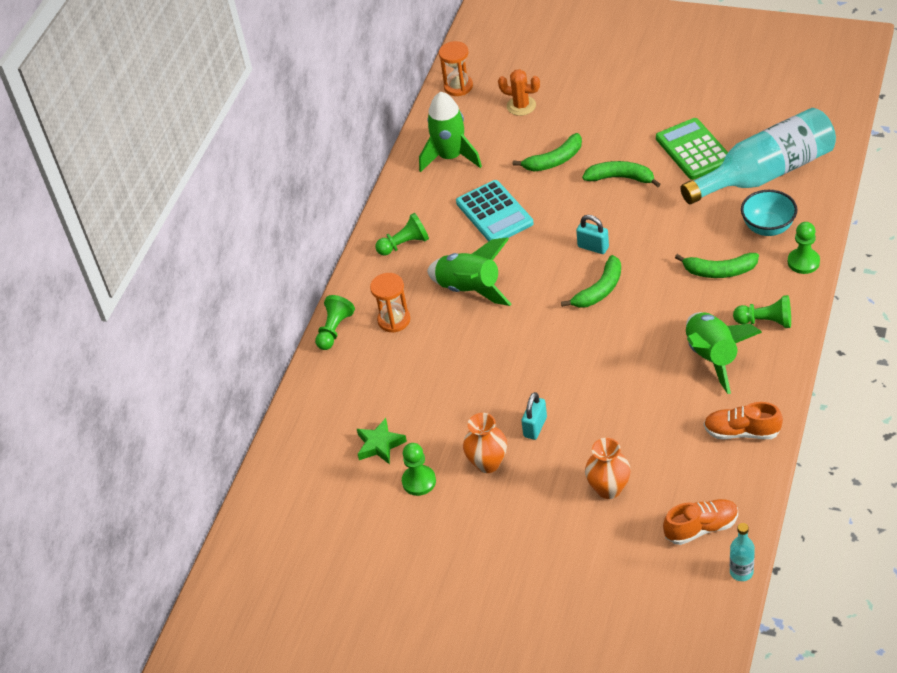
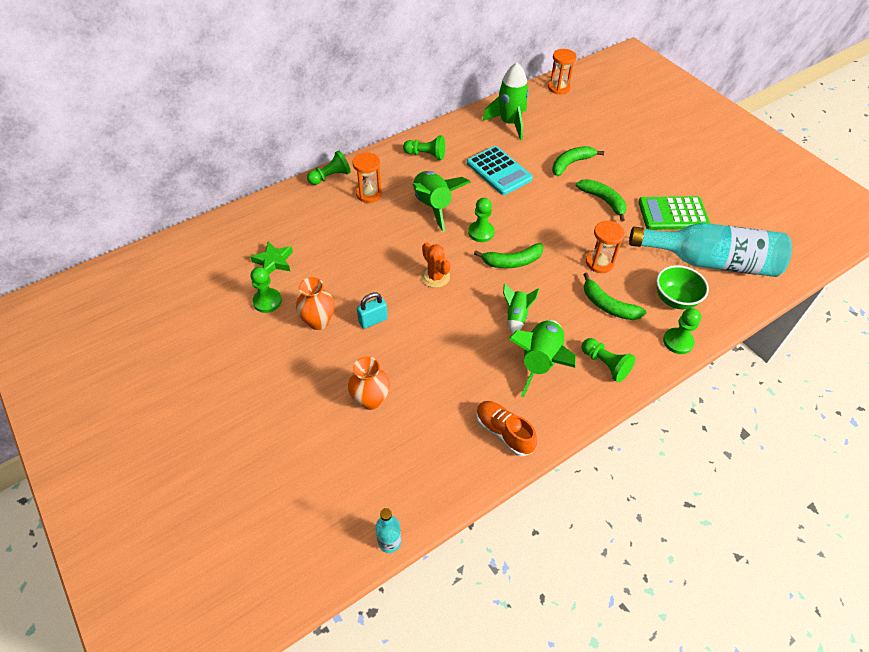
camera: 30 degrees right, 5 degrees up
(494, 213) = (499, 171): turquoise calculator -> turquoise calculator turned 45 degrees counterclockwise
(521, 106) = (585, 120): orange cactus -> orange cactus (435, 277)
(543, 283) = (481, 232): none -> green pawn
(554, 160) = (571, 164): green banana -> green banana turned 135 degrees clockwise
(593, 247) = (538, 232): turquoise padlock -> none
(654, 334) = (516, 316): none -> green rocket
(675, 238) = (599, 263): none -> orange hourglass
(693, 150) = (673, 214): green calculator -> green calculator turned 105 degrees counterclockwise
(701, 528) = (399, 481): orange shoe -> none
(768, 227) = (675, 299): turquoise bowl -> green bowl

